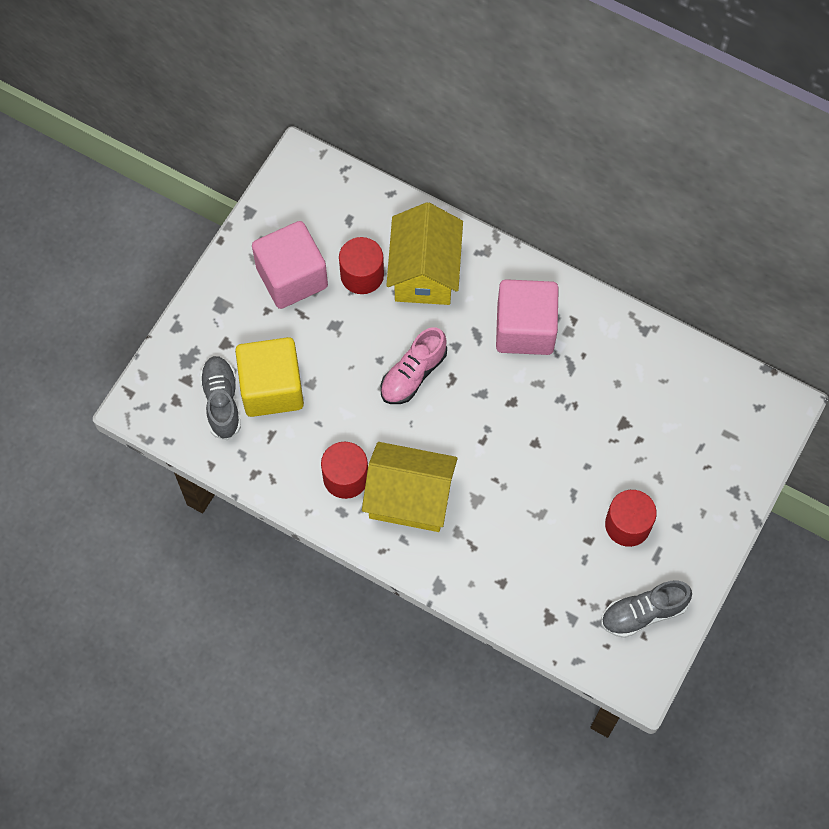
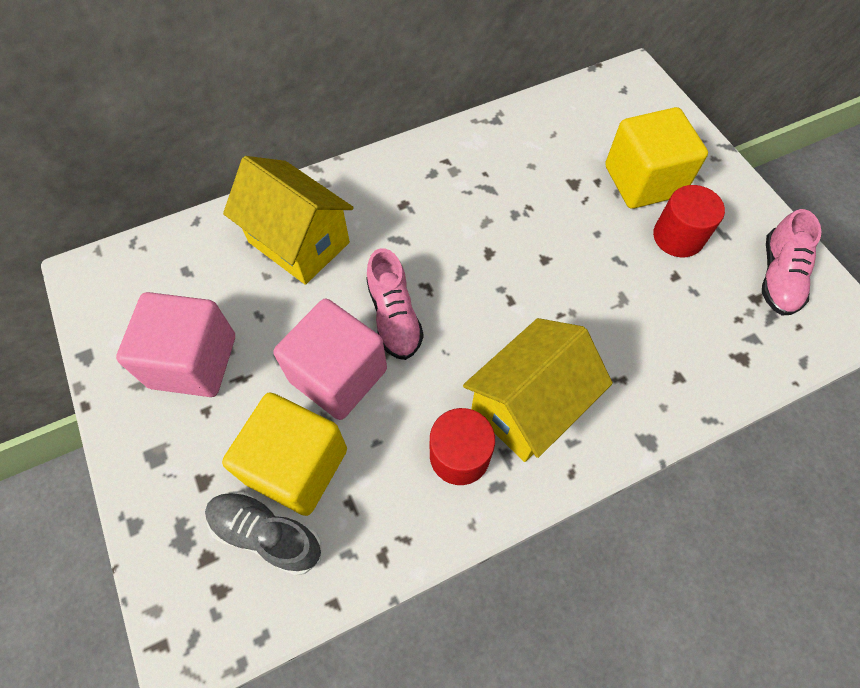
camera: 55 degrees left, 5 degrees down
(362, 275) = (252, 296): red cylinder -> none
(525, 329) = (424, 200): pink cube -> pink cube (338, 375)
(643, 613) = (778, 276): grey shoe -> pink shoe
(665, 472) = (643, 181): none -> yellow cube

